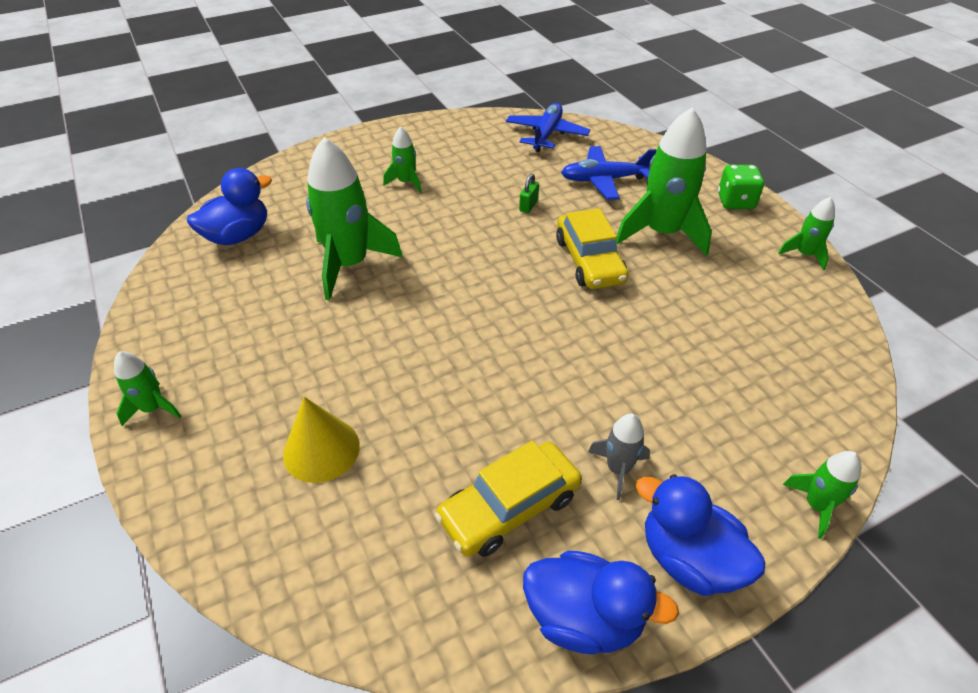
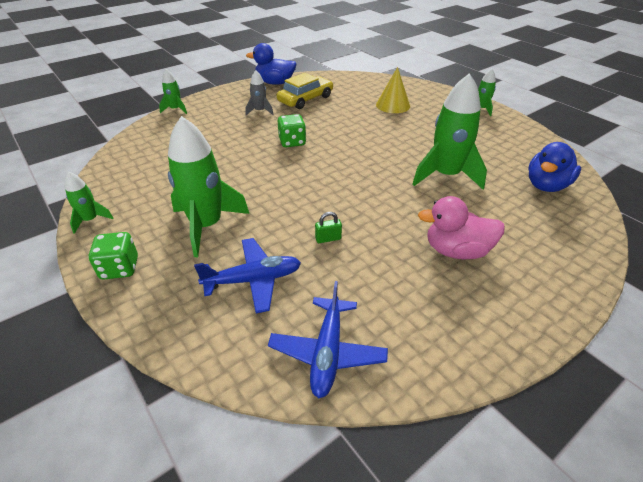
camera: 170 degrees right, 5 degrees down
(406, 182) = (456, 251): green rocket -> pink duck
(528, 206) = (328, 239): green padlock -> green padlock turned 60 degrees clockwise
(554, 359) = (292, 142): none -> green dice
(589, 260) = (271, 196): yellow car -> none
(689, 559) = (235, 95): blue duck -> none

